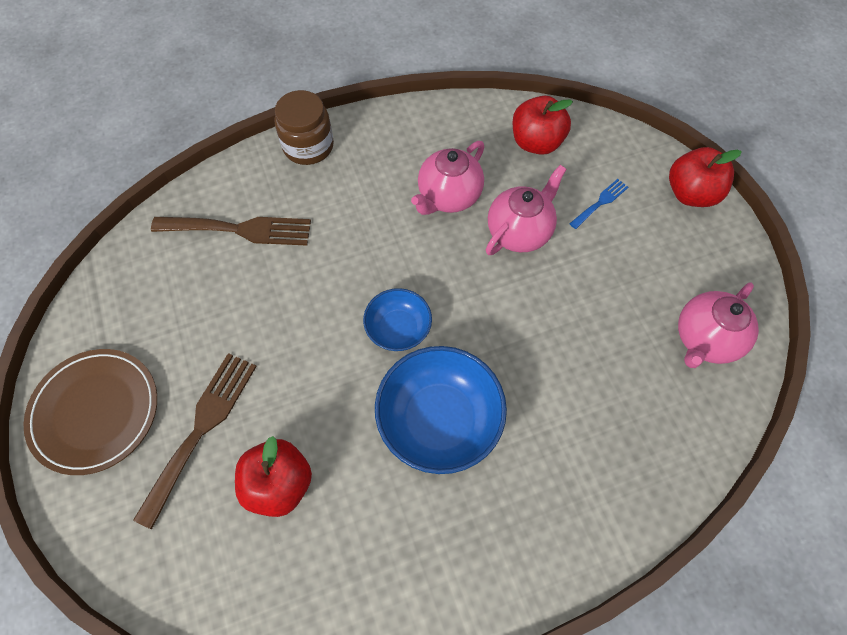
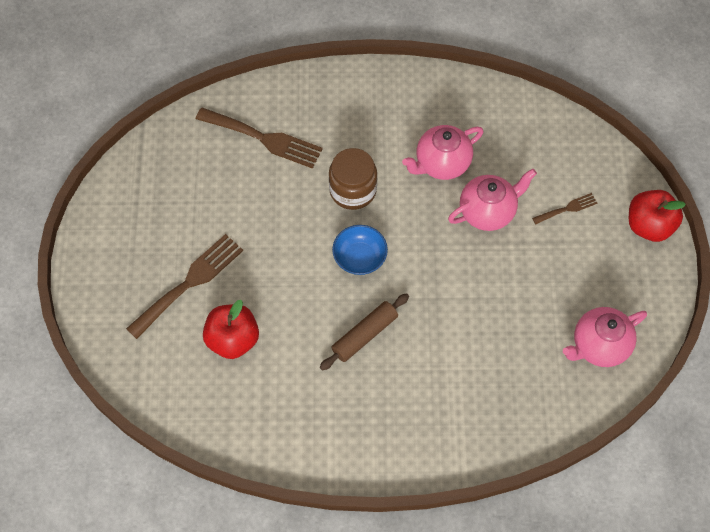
camera: 20 degrees right, 0 degrees up
(95, 412) = (118, 245): brown plate -> none
(308, 146) = (342, 83): brown jar -> brown jar (353, 190)
(439, 419) = (364, 335): blue bowl -> brown rolling pin
(536, 142) = (536, 139): red apple -> none
(600, 202) = (567, 208): blue fork -> brown fork

